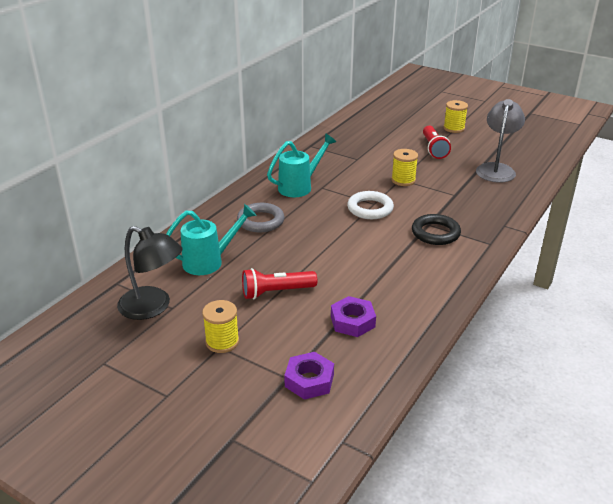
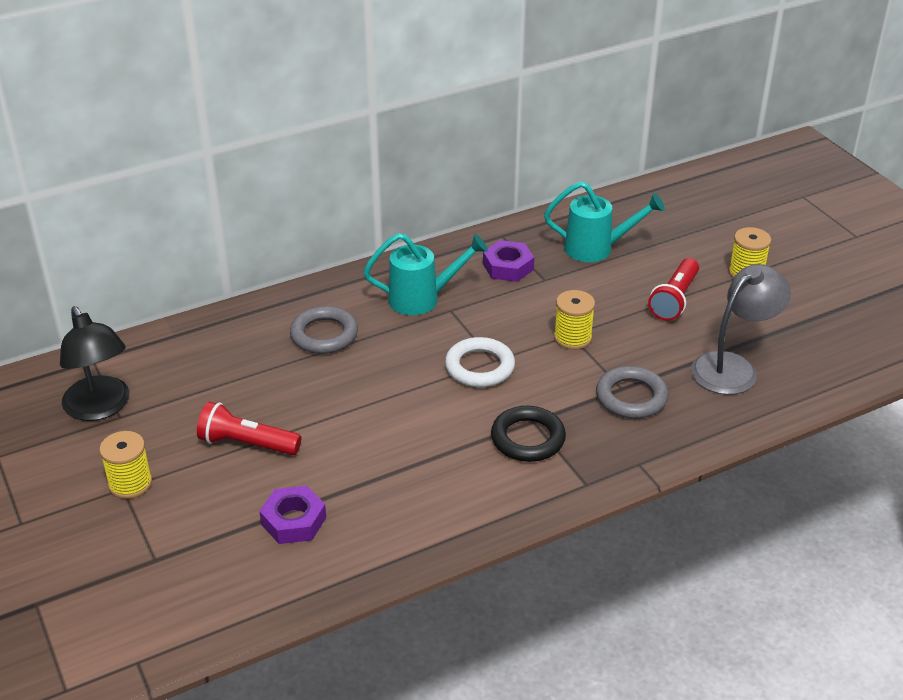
camera: 30 degrees right, 5 degrees up
(210, 261) = (213, 371): turquoise watering can -> turquoise watering can (597, 249)
(309, 380) = (173, 573): purple nut -> purple nut (508, 267)
(464, 197) = (631, 397): none -> grey ring

